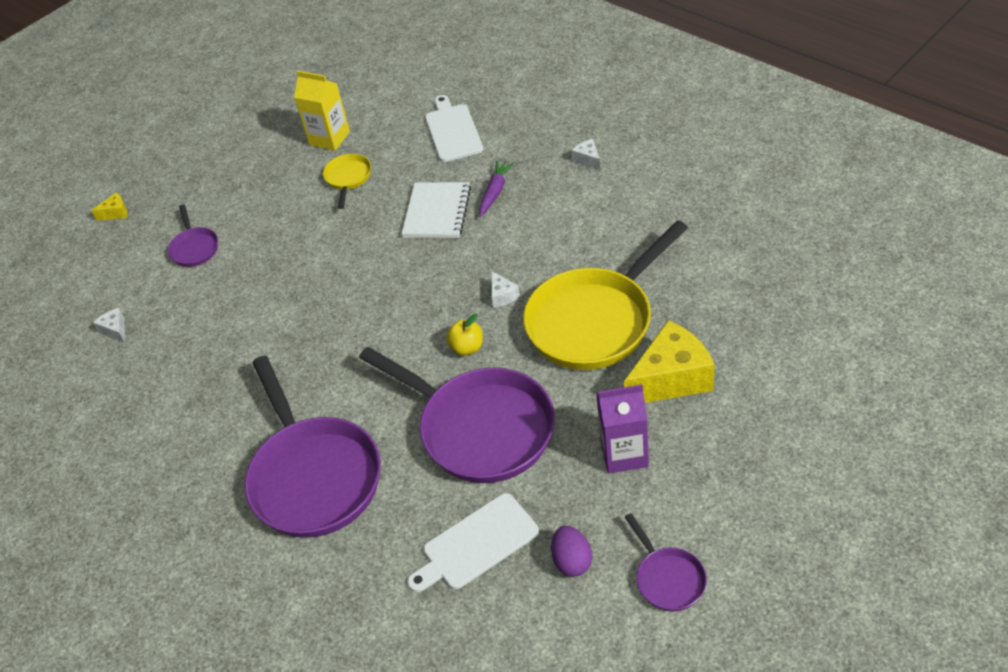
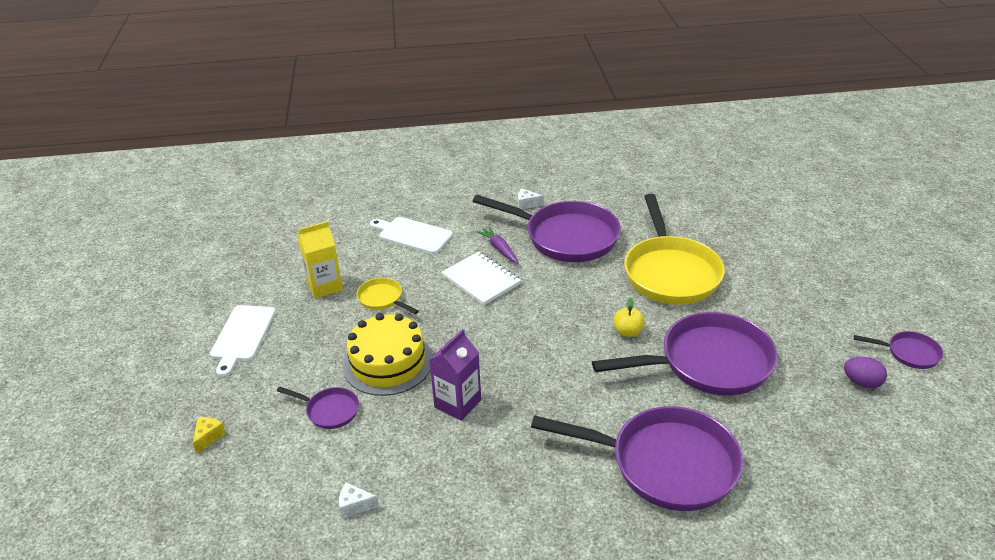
camera: 55 degrees left, 10 degrees down
(275, 237) = (388, 362): none -> yellow cake
(476, 544) = (809, 416): white cutting board -> white cutting board (242, 336)
(502, 296) = (600, 294): white cheese -> none
(566, 218) = (566, 237): none -> purple pan
(624, 453) = (794, 318): purple carton -> purple carton (457, 403)
(671, 378) = (752, 271): yellow cheese -> none

